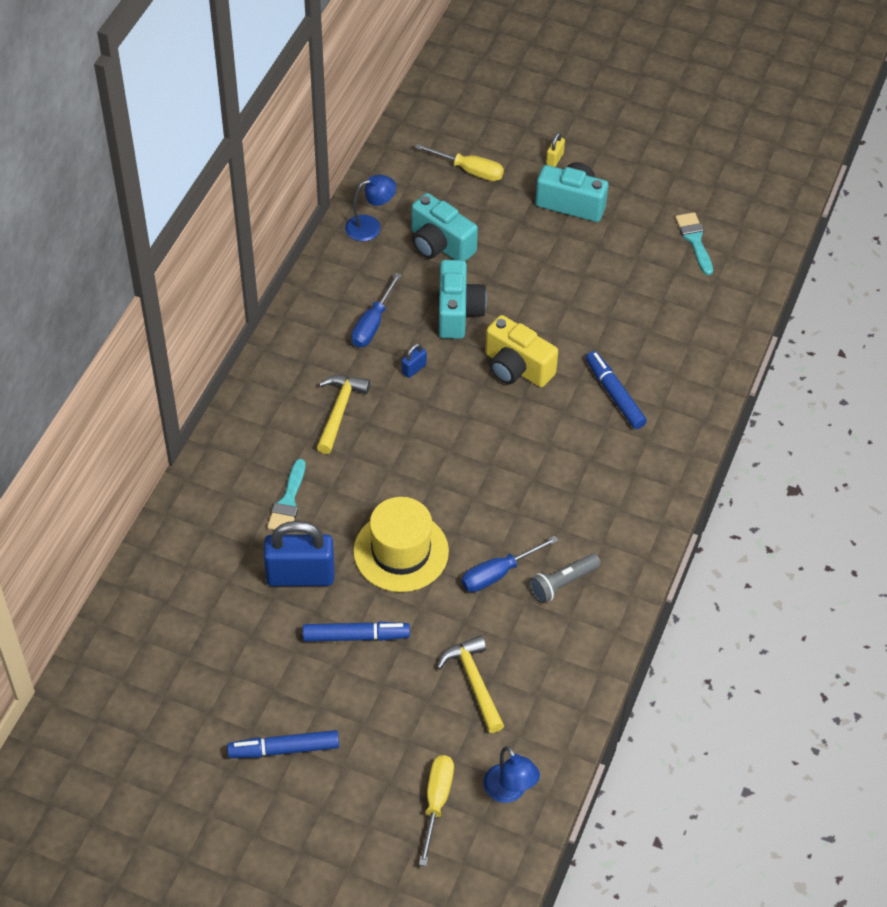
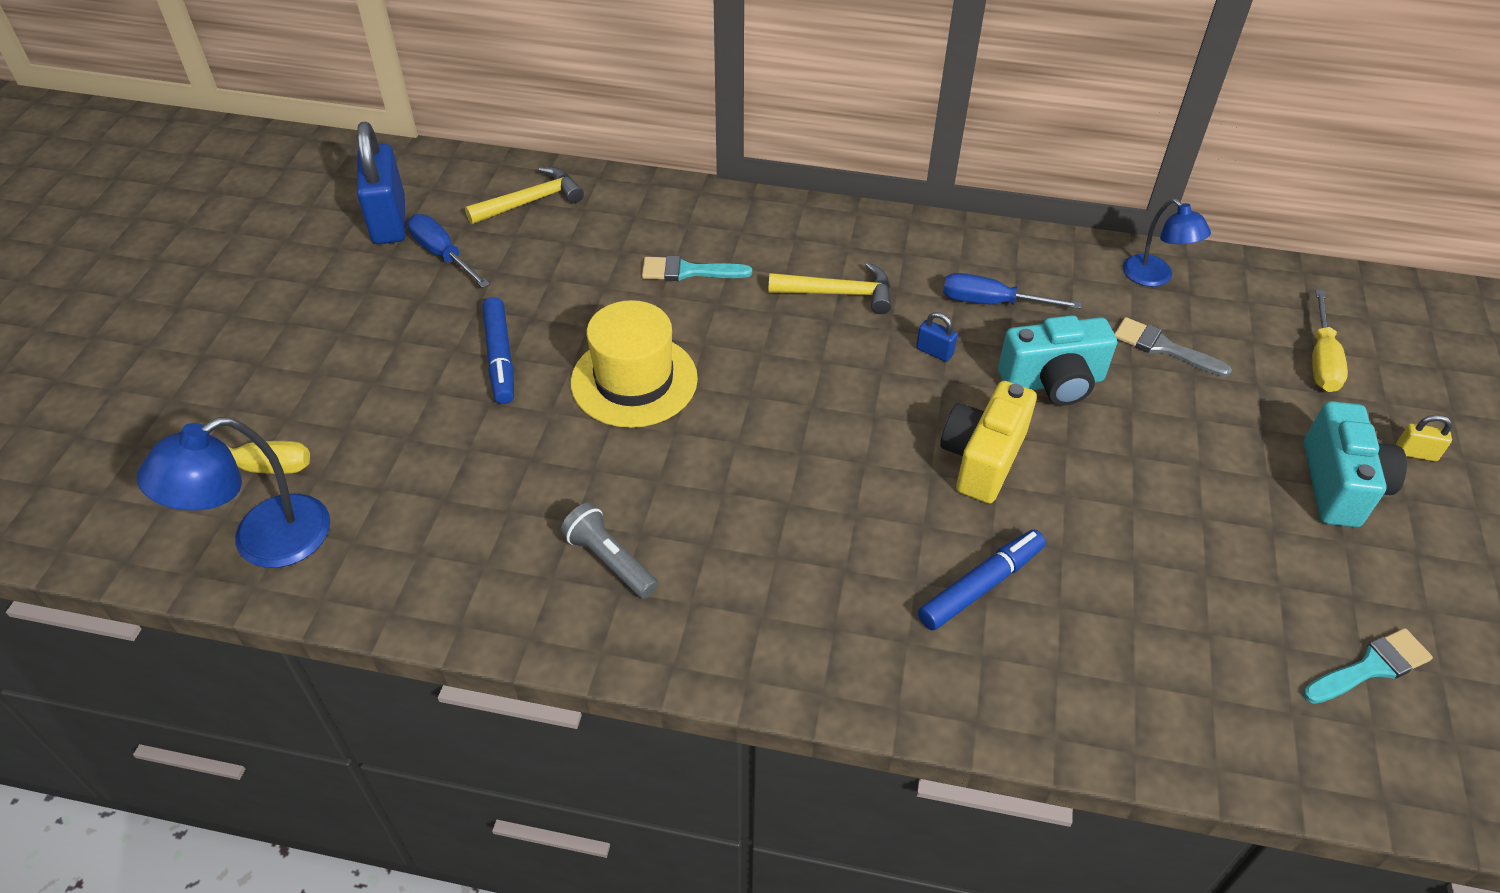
camera: 80 degrees right, 5 degrees down
(284, 749) = (340, 320): blue marker -> none
(300, 576) = (583, 297): blue padlock -> blue padlock (389, 221)
(440, 245) = (1163, 348): turquoise camera -> grey brush
(474, 682) = (436, 481): yellow hammer -> yellow hammer (531, 201)
(498, 573) = (615, 484): blue screwdriver -> blue screwdriver (442, 255)
(509, 791) = (263, 542): blue lamp -> blue lamp, size x1.55

